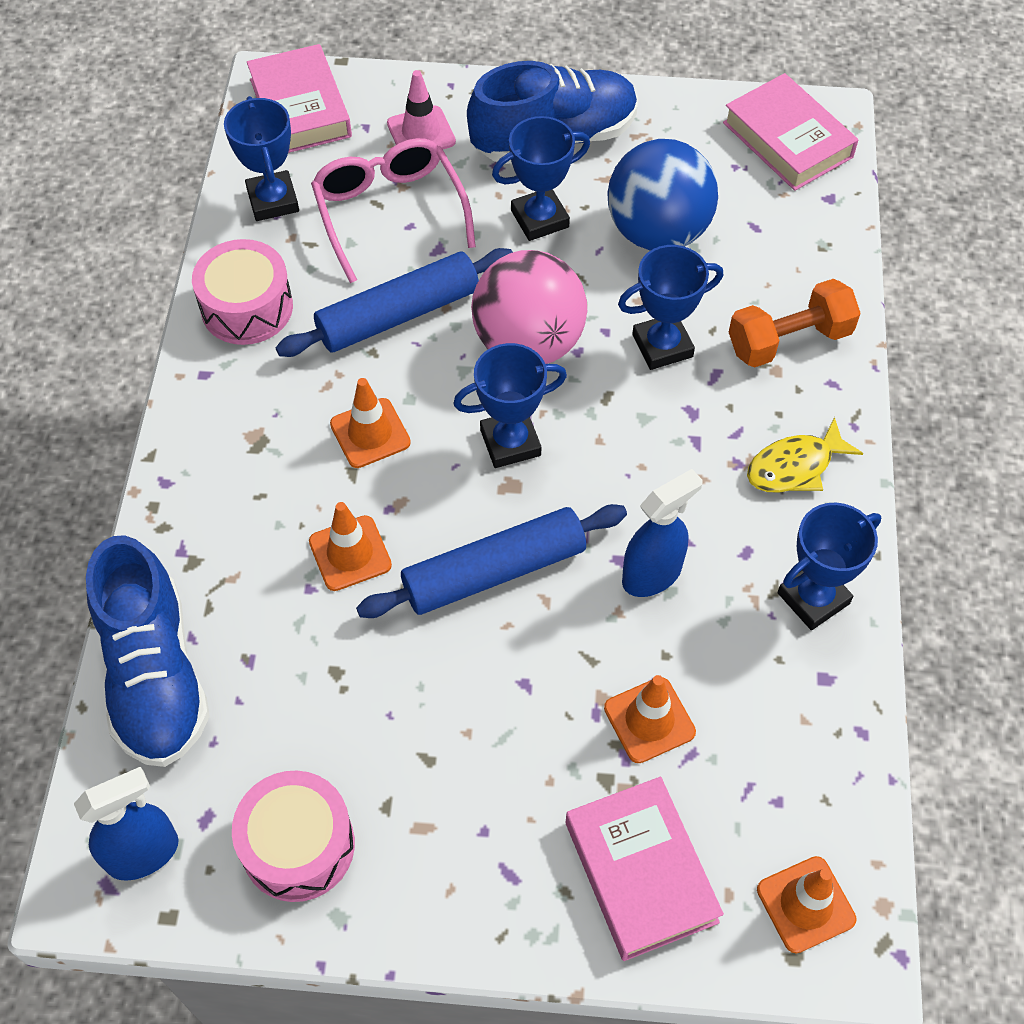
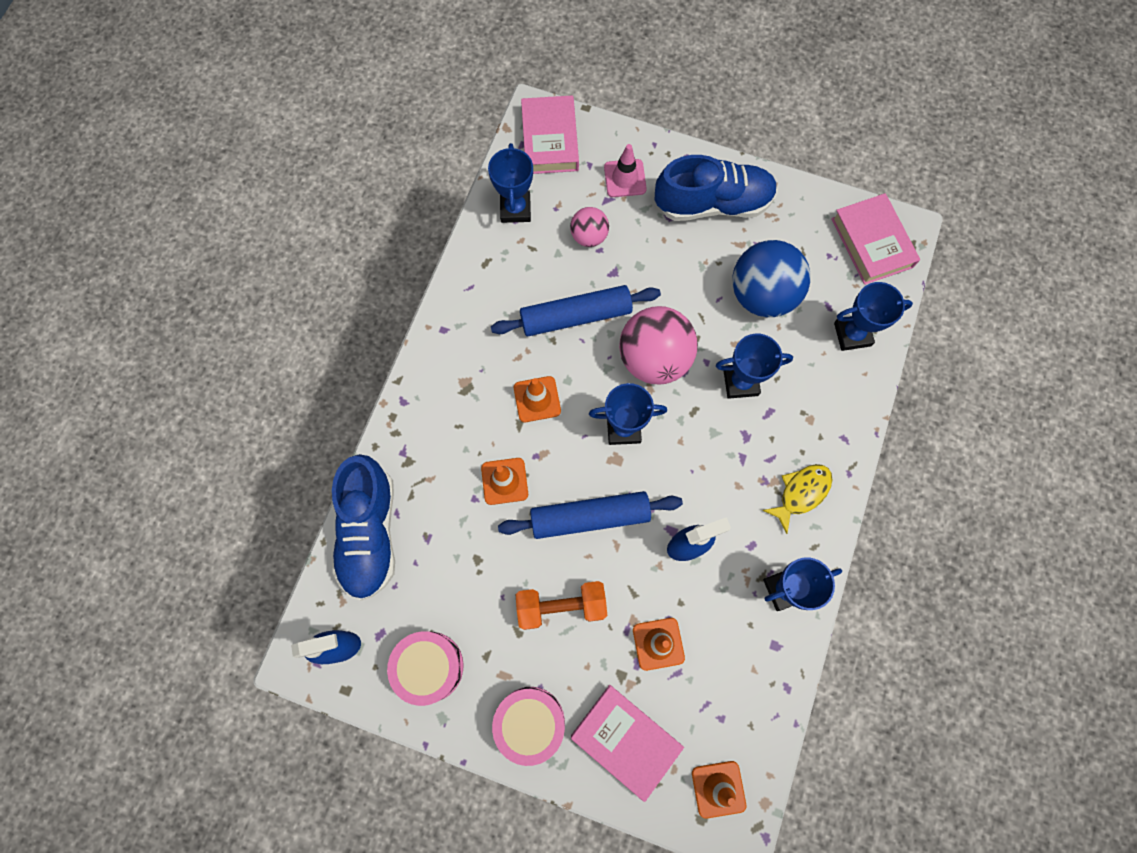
camera: 15 degrees right, 15 degrees up
(247, 307) = (481, 287): pink drum -> pink drum (530, 722)
(389, 212) = (589, 236): pink glasses -> pink ball
(539, 219) = (686, 265): blue trophy -> blue trophy (852, 334)
(640, 872) = (625, 740): pink book -> pink book turned 45 degrees counterclockwise
(789, 340) = (825, 399): orange dumbbell -> orange dumbbell (561, 606)
(795, 466) = (801, 493): yellow fish -> yellow fish turned 150 degrees clockwise

